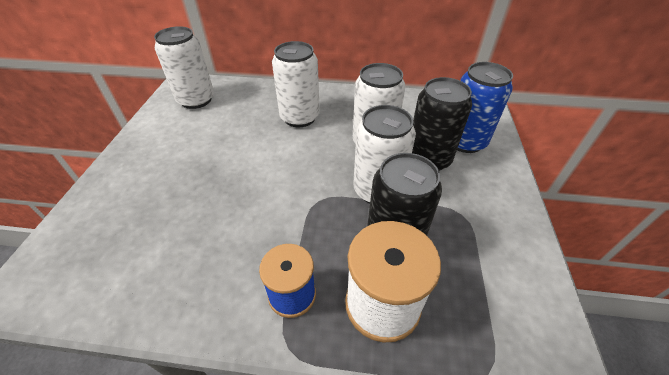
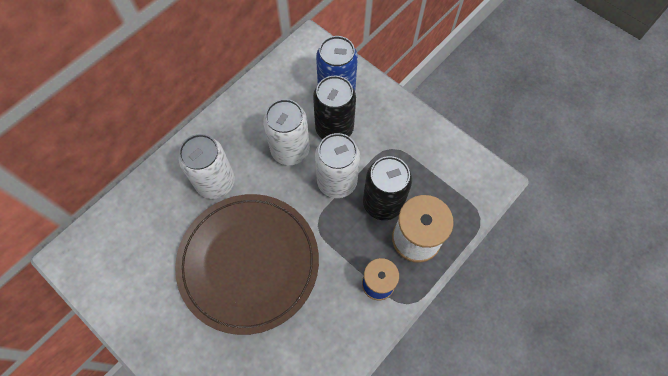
camera: 55 degrees left, 20 degrees up
(196, 100) = (112, 255): white can -> none
(240, 172) = (248, 263): none -> brown plate

